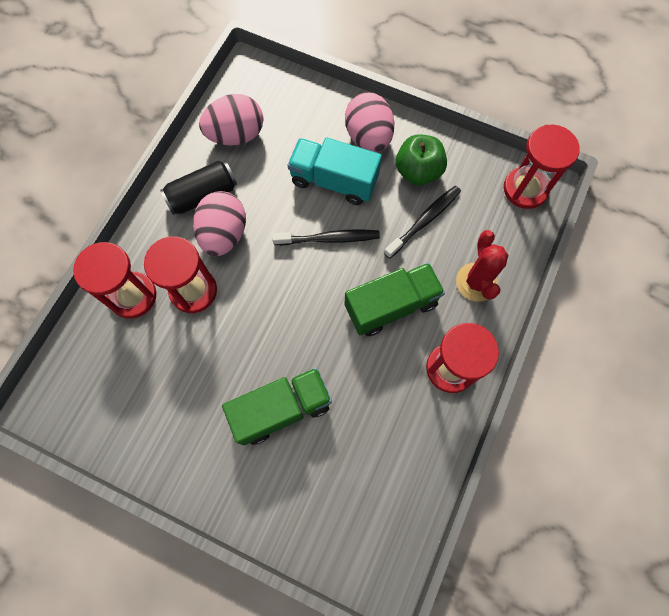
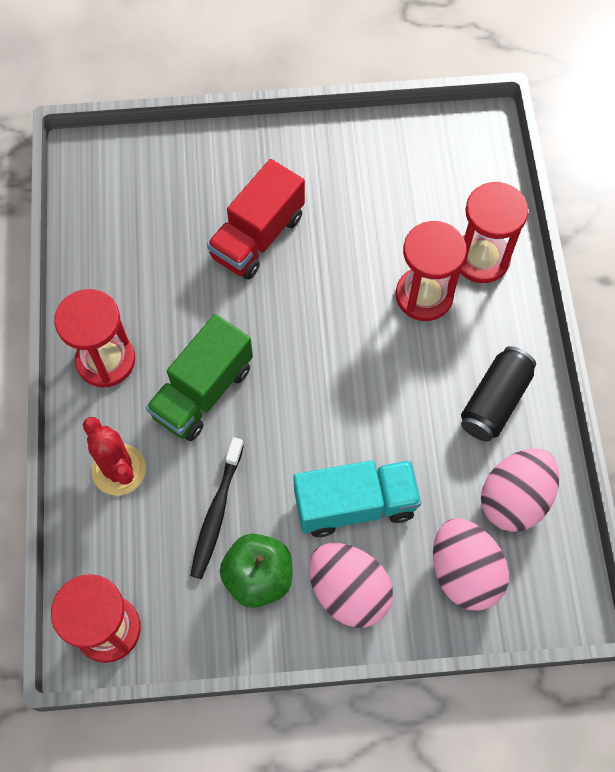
camera: 150 degrees right, 5 degrees down
(224, 234) = (437, 370): pink egg -> pink egg (464, 572)
(281, 409) = (257, 237): green truck -> red truck
(329, 238) = (316, 429): black toothbrush -> none

